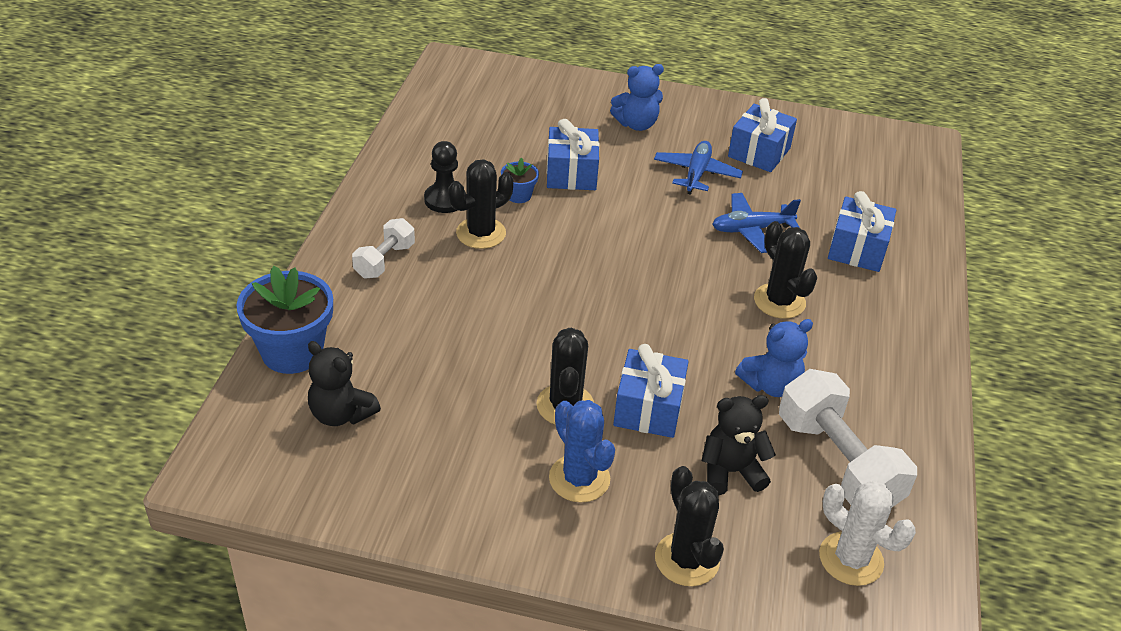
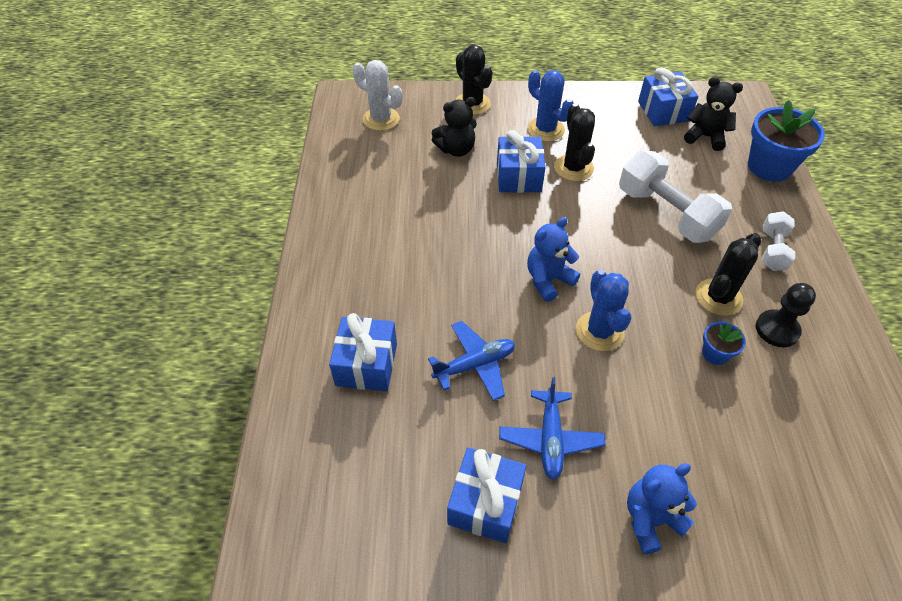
camera: 170 degrees right, 10 degrees up
(571, 174) = (682, 401): blue gift -> blue gift (663, 111)
(620, 230) = (599, 331): none -> blue cactus
(770, 385) = (437, 209): blue teddy bear -> blue teddy bear (548, 280)
(779, 301) = (438, 284): black cactus -> none
(837, 463) = (388, 167): white dumbbell -> white dumbbell (666, 213)

